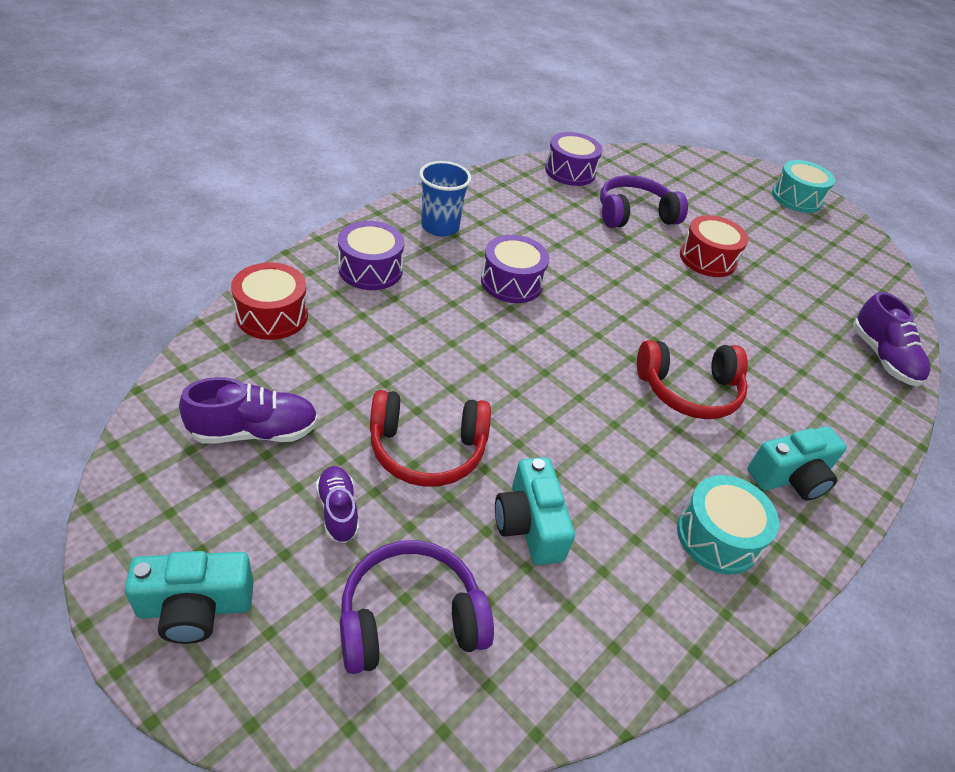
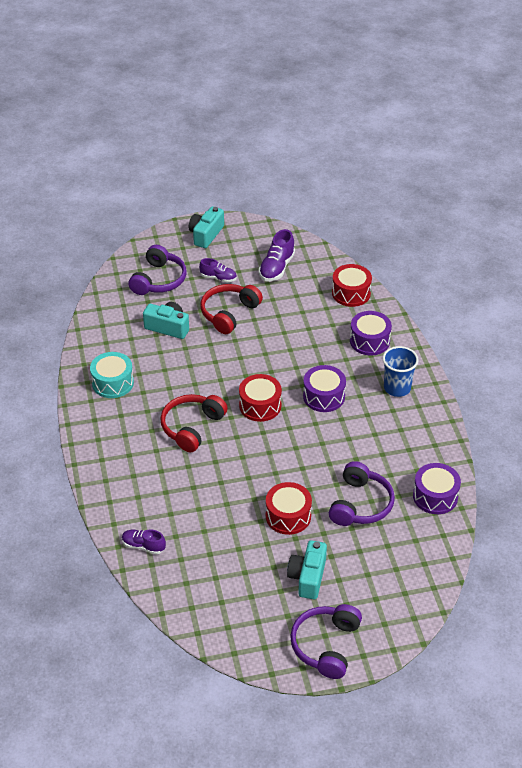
camera: 130 degrees right, 0 degrees up
(584, 336) = (260, 405): none -> red drum
(790, 477) = (114, 431): turquoise camera -> turquoise camera (308, 577)
(796, 198) = (326, 645): turquoise drum -> purple headphones
(882, 358) = (143, 546): purple shoe -> purple shoe, size x0.65

